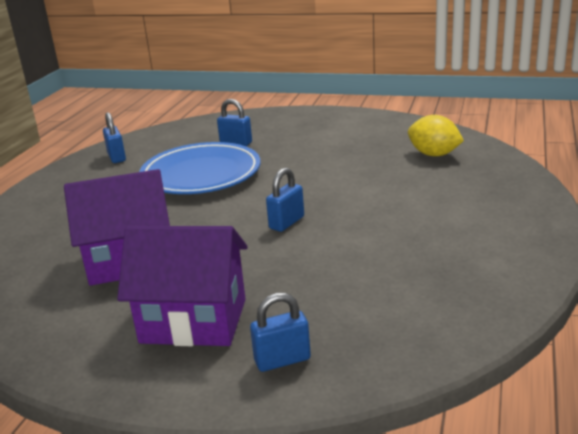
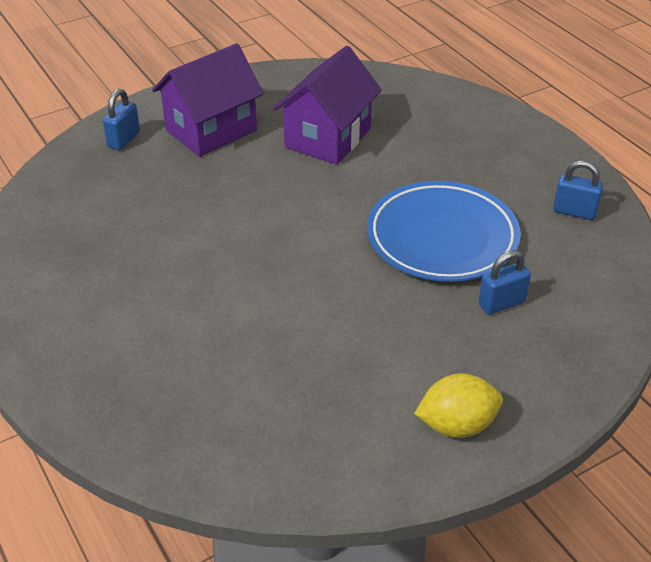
camera: 130 degrees right, 15 degrees up
(286, 223) = (266, 229): blue padlock -> none
(434, 154) = (241, 416): yellow lemon -> yellow lemon (457, 425)

